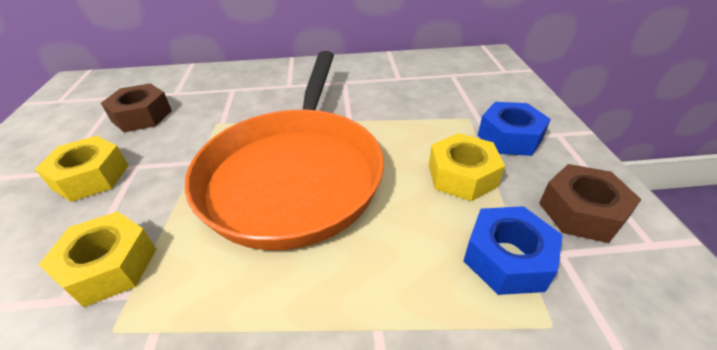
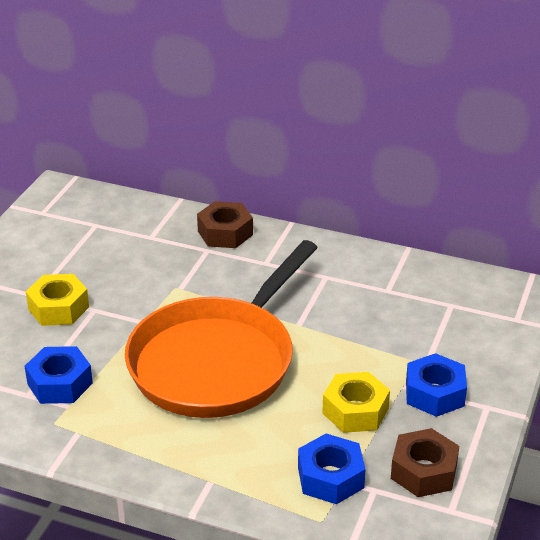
camera: 25 degrees right, 5 degrees down
(110, 266) = (60, 383): yellow nut -> blue nut
(142, 116) = (112, 257): brown nut -> brown nut (225, 233)

